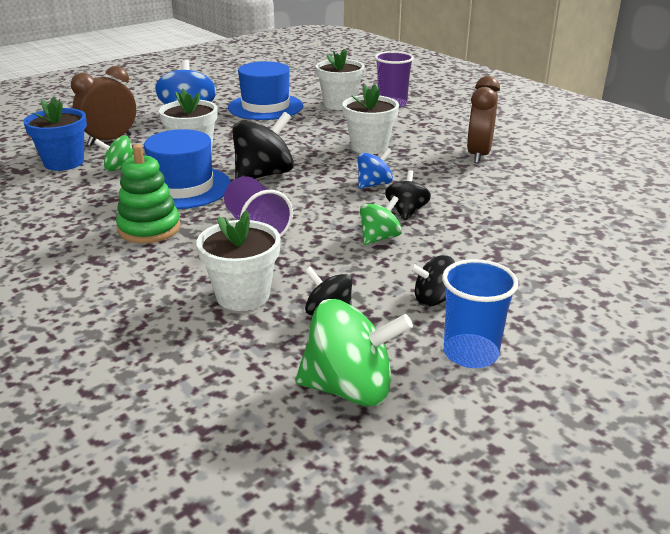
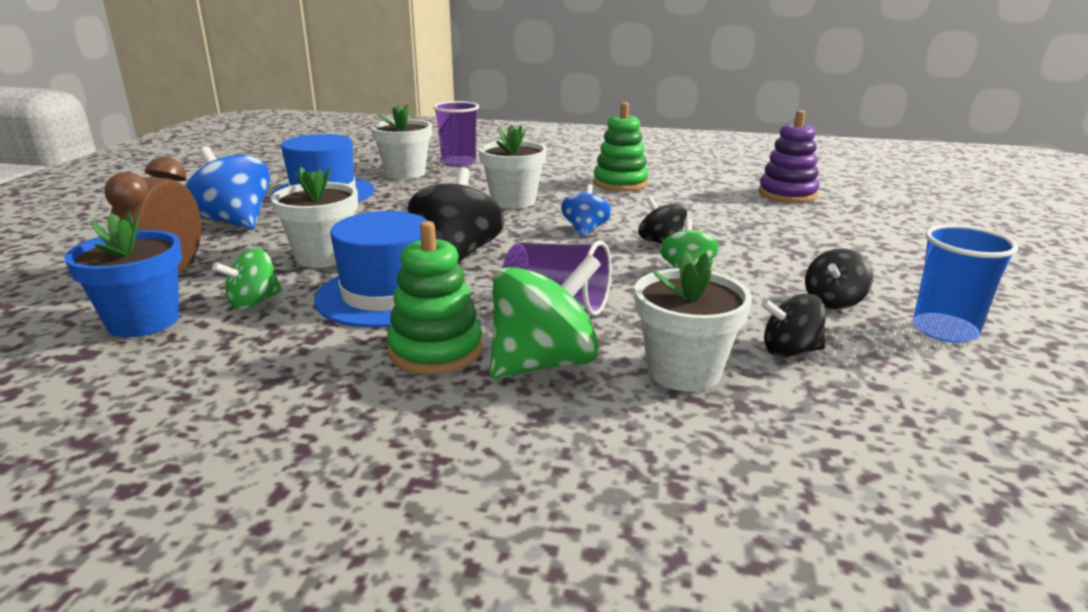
camera: 40 degrees left, 5 degrees down
(349, 388) = (943, 404): green spinning top -> green spinning top (543, 363)
(478, 155) = (620, 183): brown clock -> green stacking toy
(607, 207) = (787, 194): none -> purple stacking toy

